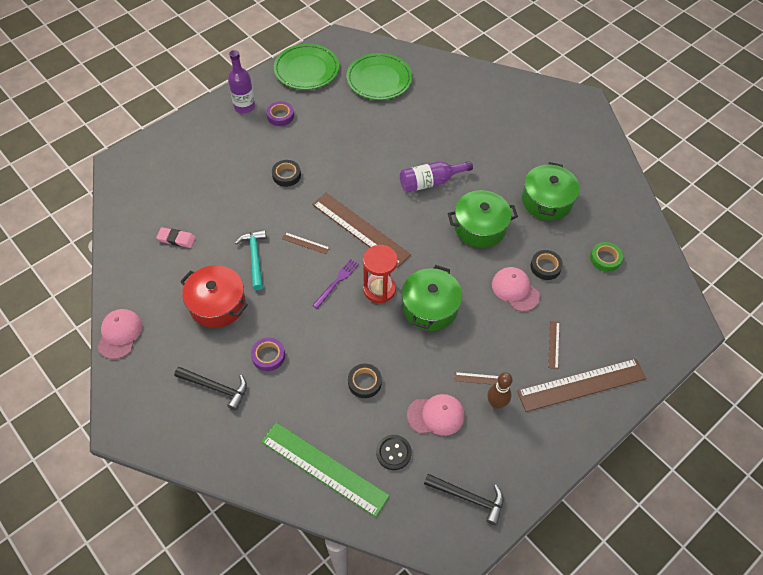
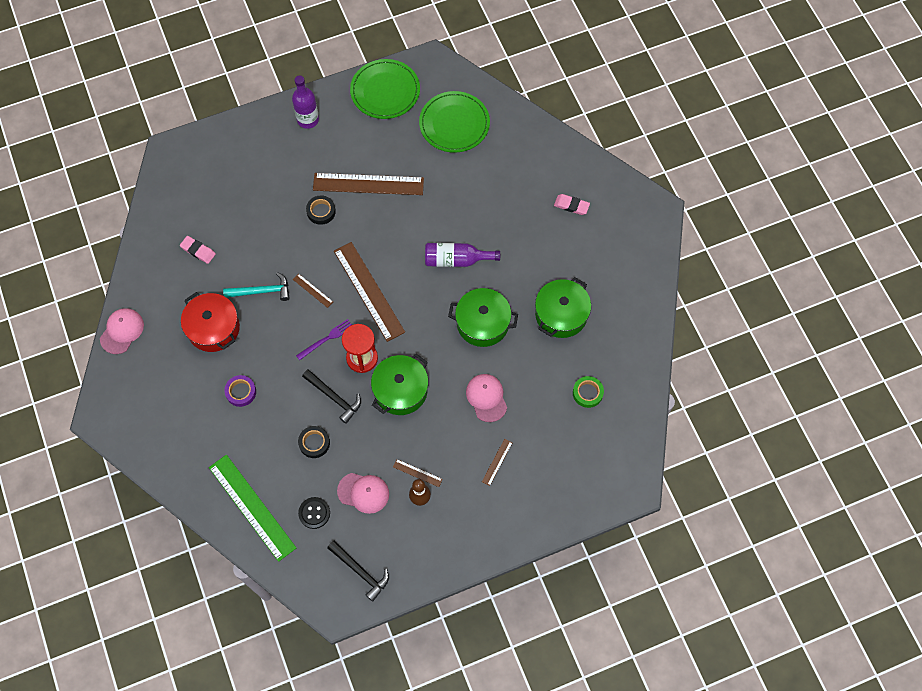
camera: 20 degrees right, 10 degrees up
(216, 388) = (187, 407): black hammer -> black hammer (334, 397)
(255, 257) = (262, 291): turquoise hammer -> turquoise hammer turned 75 degrees clockwise
(280, 116) = (339, 141): purple tape -> none
(511, 115) = (571, 205): none -> pink eraser
(545, 267) = (526, 383): black tape -> none
(581, 385) = (504, 507): brown ruler -> brown ruler (368, 184)

